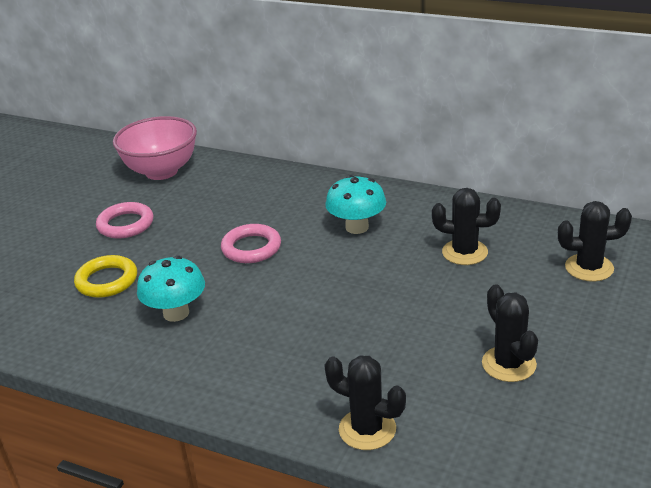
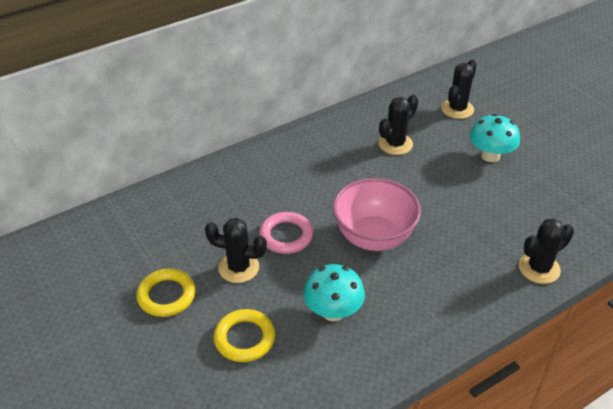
camera: 60 degrees left, 10 degrees up
(125, 224) = (166, 295): pink ring -> yellow ring
(161, 171) = (103, 241): pink bowl -> pink bowl (373, 237)
(357, 227) = (316, 174): turquoise mushroom -> turquoise mushroom (490, 156)
(508, 364) = (521, 183): black cactus -> black cactus (238, 267)

